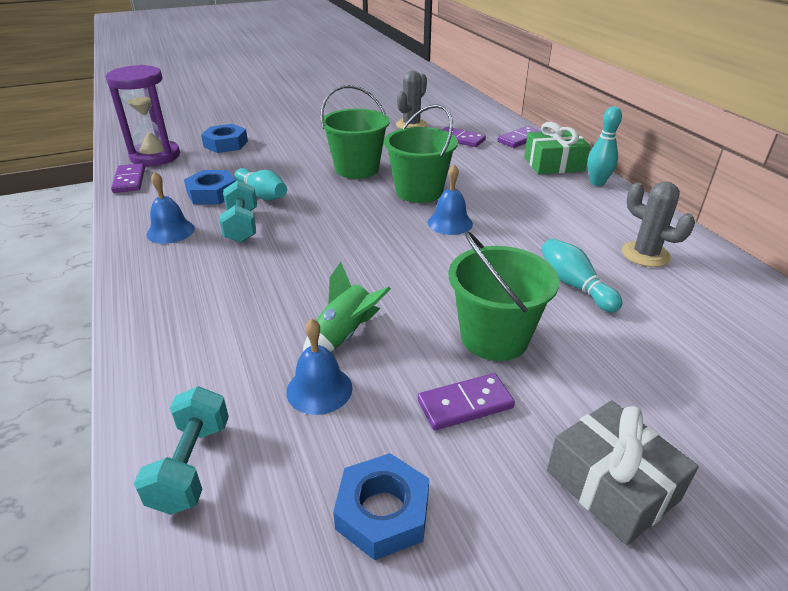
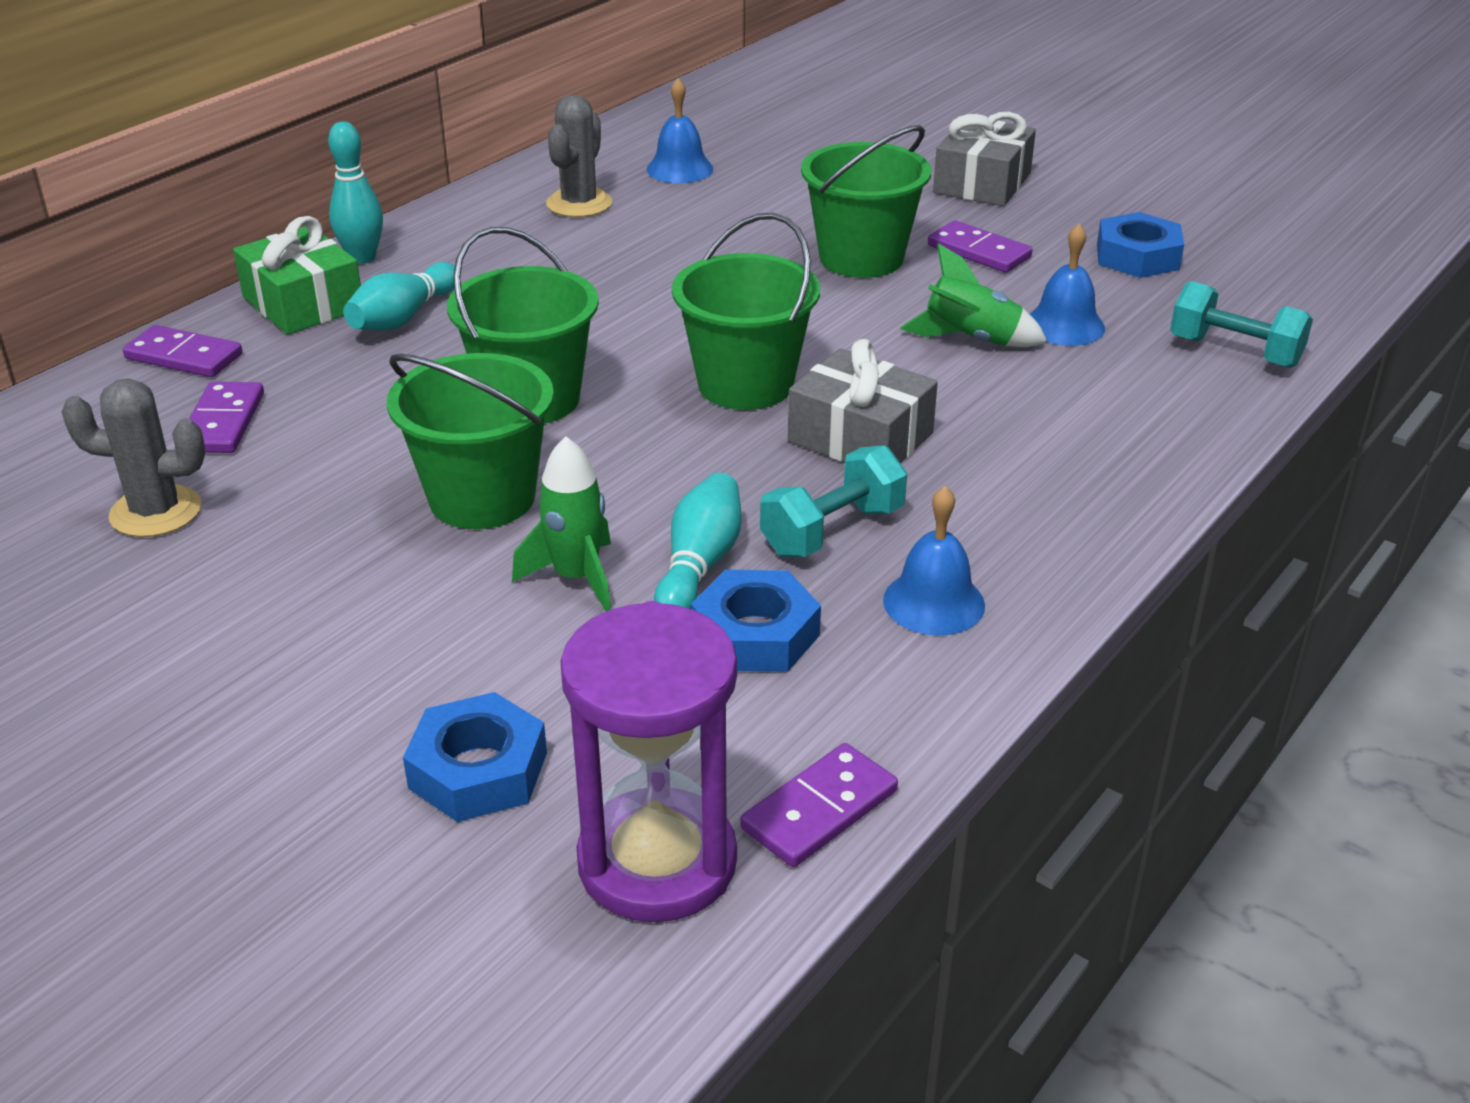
camera: 120 degrees left, 0 degrees up
(191, 465) = (1234, 352): turquoise dumbbell -> turquoise dumbbell turned 60 degrees clockwise
(287, 173) = (576, 578): none -> green rocket
(295, 257) = (860, 437): none -> grey gift
(377, 243) = (745, 384): none -> green bucket
(450, 223) = (622, 343): blue bell -> blue bell (679, 169)
(574, 285) = (703, 233): turquoise bowling pin -> turquoise bowling pin (403, 317)

